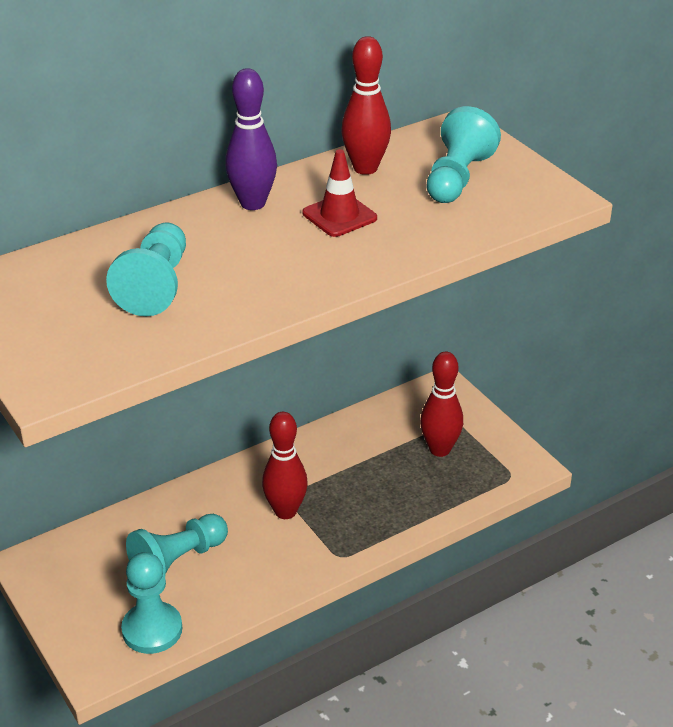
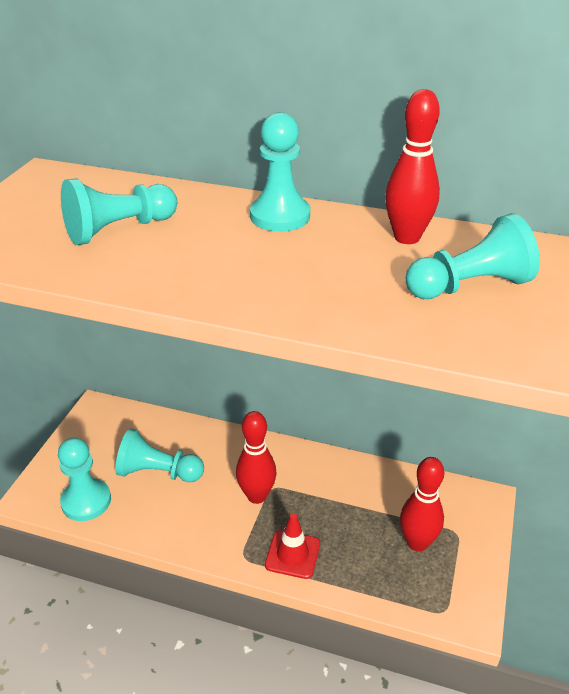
camera: 50 degrees right, 0 degrees up
(253, 203) = (280, 216): purple bowling pin -> turquoise pawn
(339, 216) = (320, 258): red traffic cone -> red traffic cone (292, 554)

